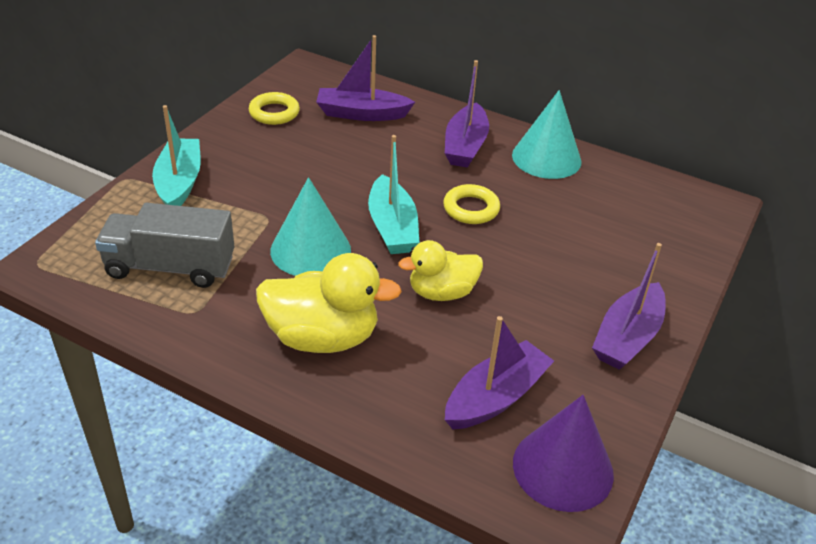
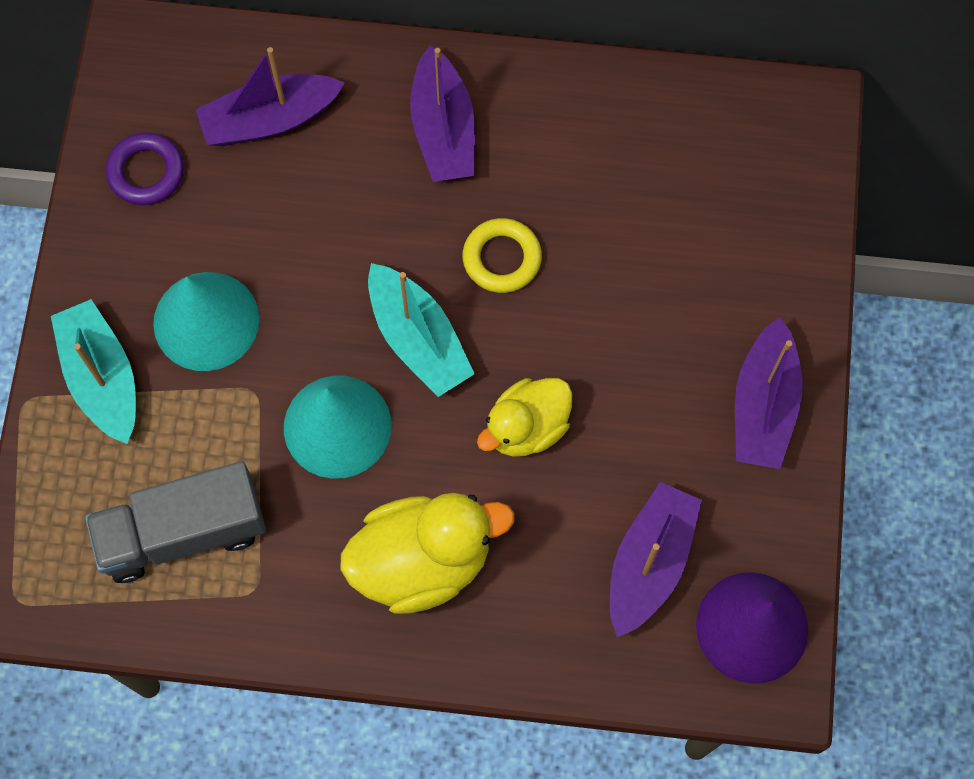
camera: 20 degrees left, 30 degrees up
(274, 113) = (146, 172): yellow ring -> purple ring
(546, 158) = (561, 108): turquoise cone -> turquoise cone (206, 321)

